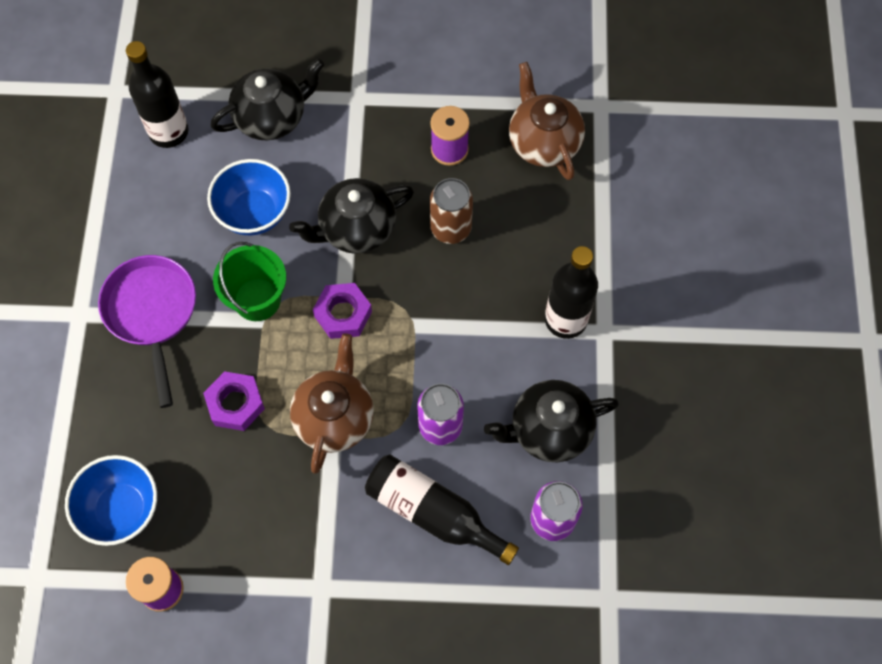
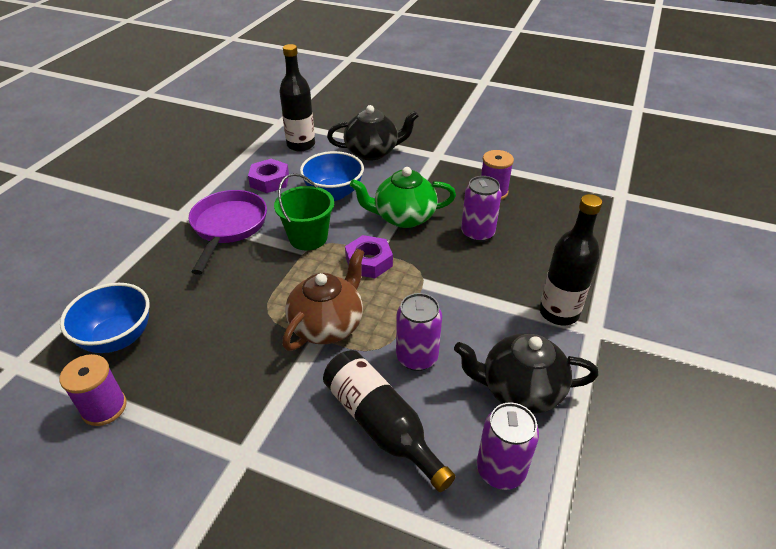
camera: 20 degrees right, 25 degrees down
(235, 404) = (253, 294): purple nut -> purple nut (269, 181)
(356, 229) = (403, 217): black teapot -> green teapot
(450, 228) = (477, 233): brown can -> purple can
(543, 142) = (568, 203): brown teapot -> none

